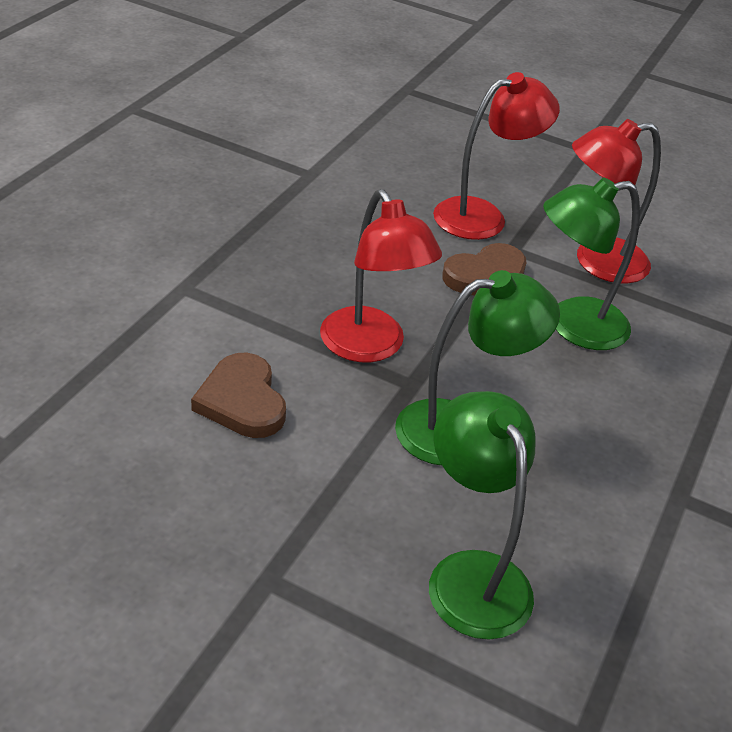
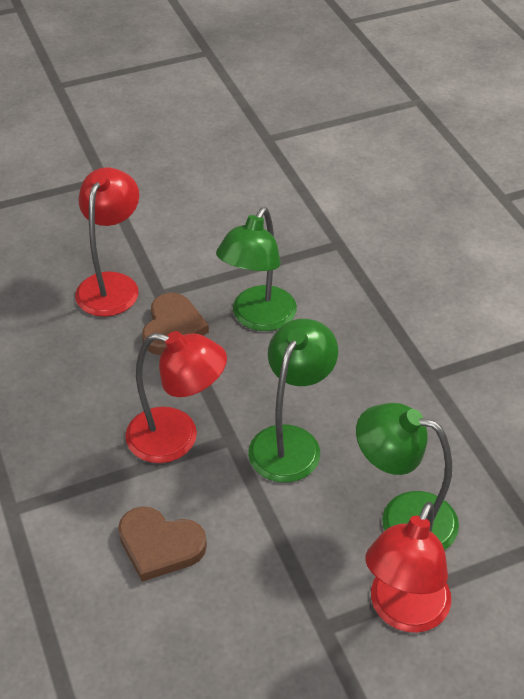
camera: 45 degrees left, 5 degrees up
(597, 262) = (215, 261): red lamp -> red lamp (403, 612)

